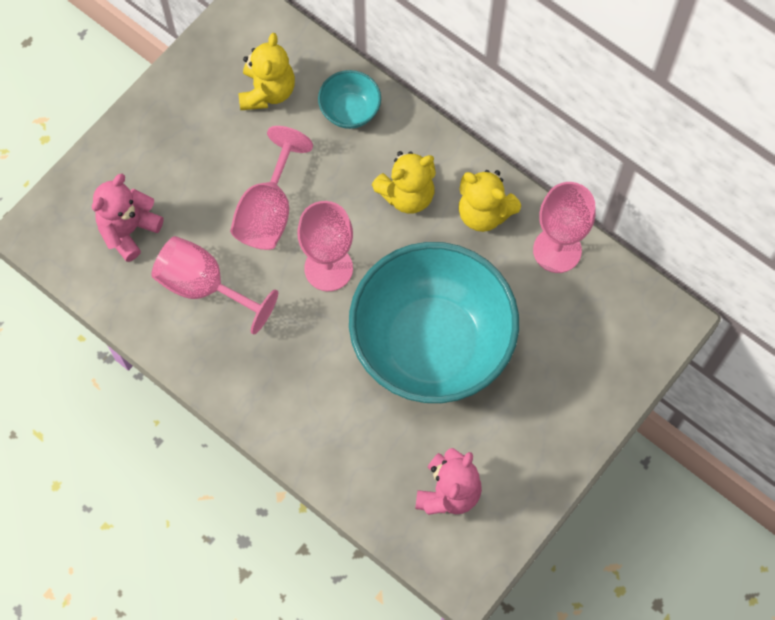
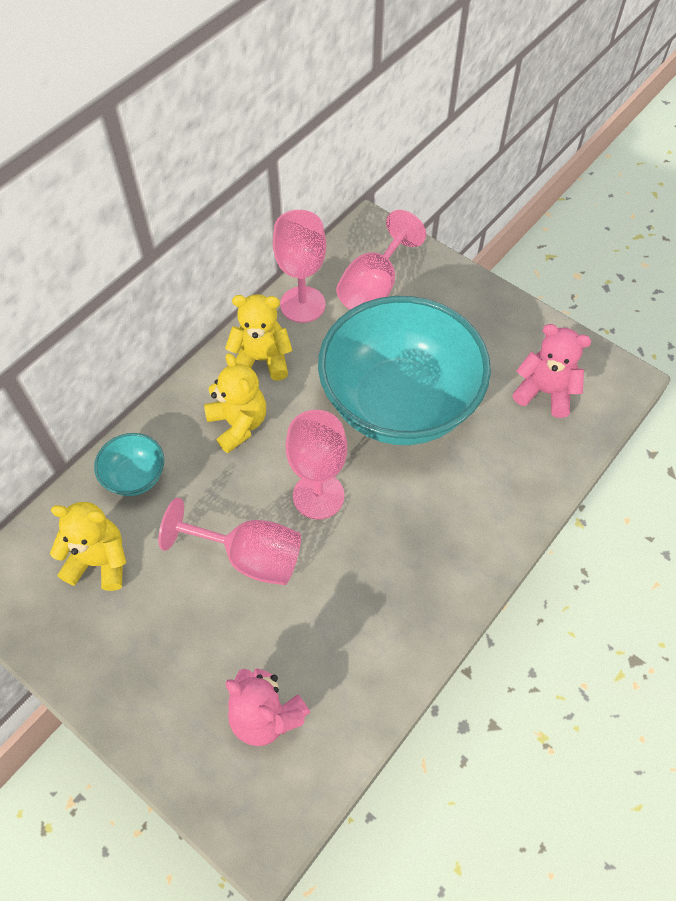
camera: 90 degrees left, 10 degrees down
(204, 286) = (338, 623): pink goblet -> pink goblet (373, 287)
(484, 212) = (262, 360): yellow teddy bear -> yellow teddy bear turned 120 degrees counterclockwise

